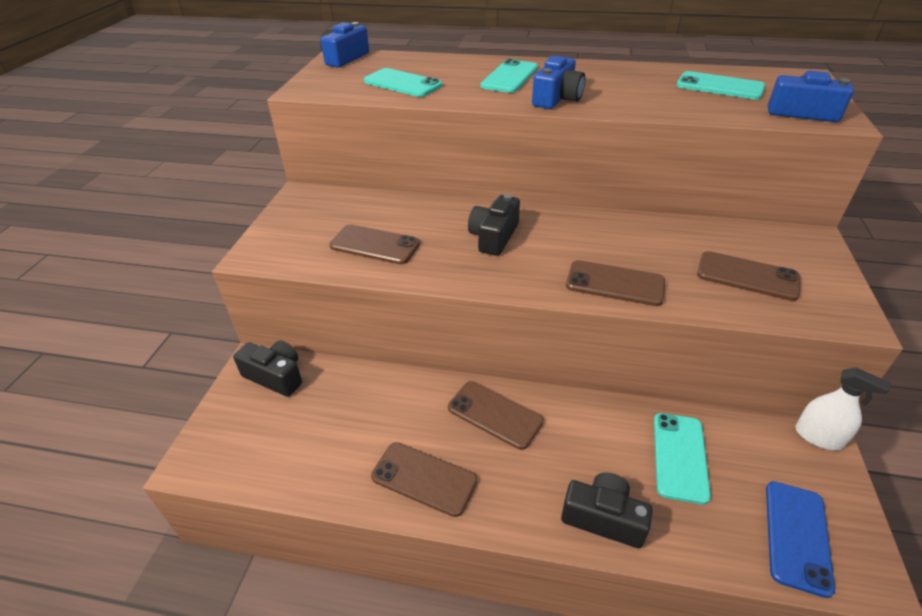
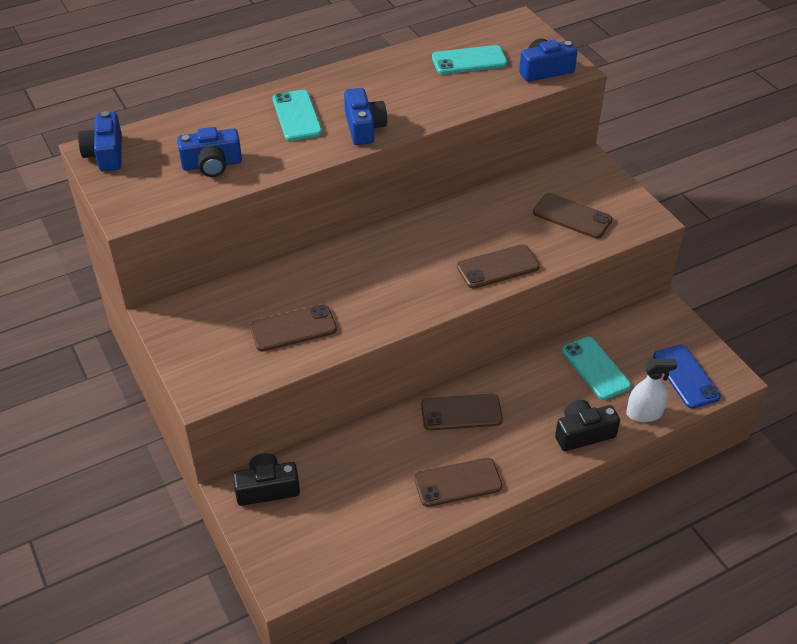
camera: 40 degrees left, 5 degrees up
(403, 83) = (212, 164): turquoise phone -> blue camera
(494, 237) = (377, 272): black camera -> none
(747, 276) = (572, 216): brown phone -> brown phone turned 45 degrees clockwise
(818, 437) = (660, 307): white spray bottle -> white spray bottle (644, 413)

